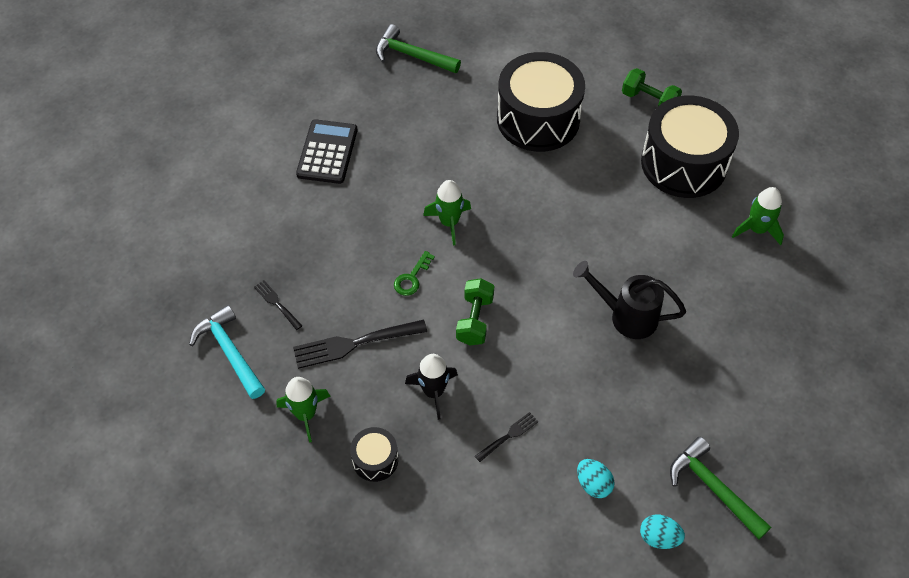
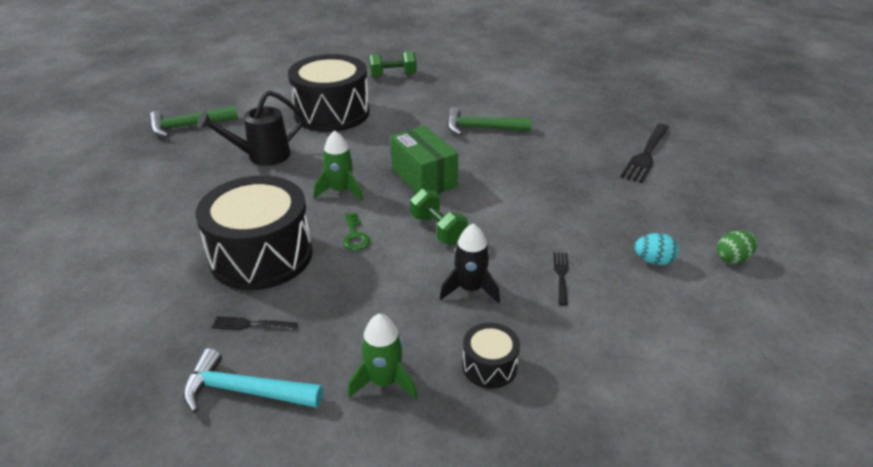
camera: 45 degrees left, 20 degrees down
(327, 152) = (178, 207): black calculator -> none
(354, 344) = (362, 304): black fork -> black fork (646, 155)
(526, 257) = (424, 178): none -> green box
(626, 316) = (532, 168): black watering can -> black watering can (262, 156)
(659, 537) = (732, 258): turquoise egg -> green egg
(684, 163) = (455, 89): black drum -> black drum (261, 255)
(713, 488) = (714, 213): green hammer -> green hammer (481, 128)
(757, 229) = (539, 94): green rocket -> none

